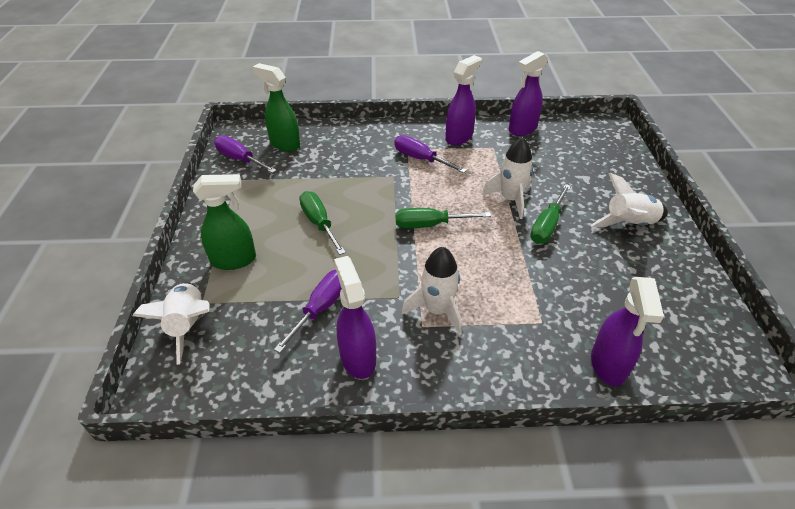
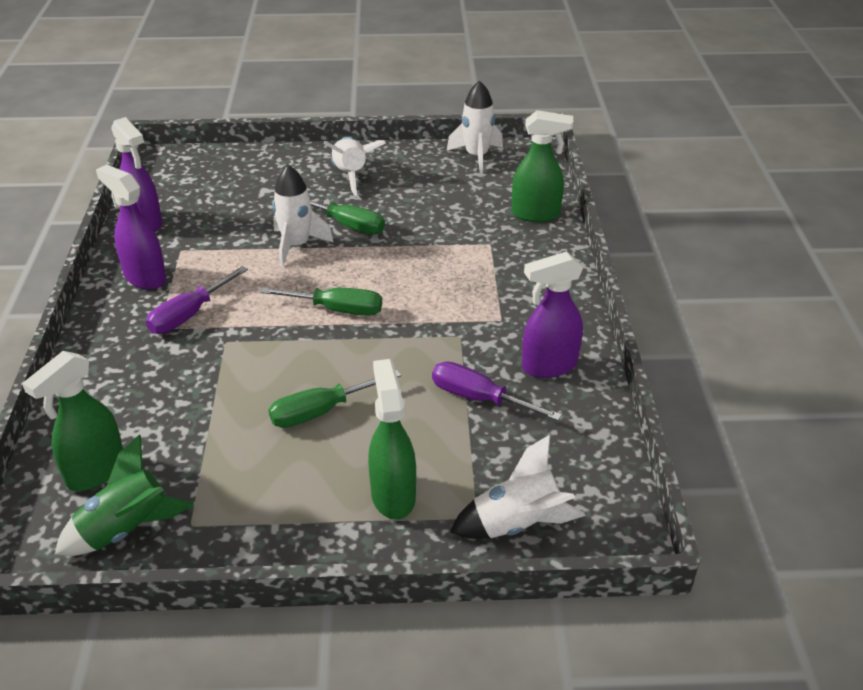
camera: 90 degrees left, 5 degrees down
(240, 159) = (126, 529): purple screwdriver -> green rocket
(430, 225) = (336, 310): green screwdriver -> green screwdriver turned 75 degrees counterclockwise
(437, 310) = (478, 309): white rocket -> white rocket (476, 156)
(608, 365) = (536, 214): purple spray bottle -> green spray bottle

